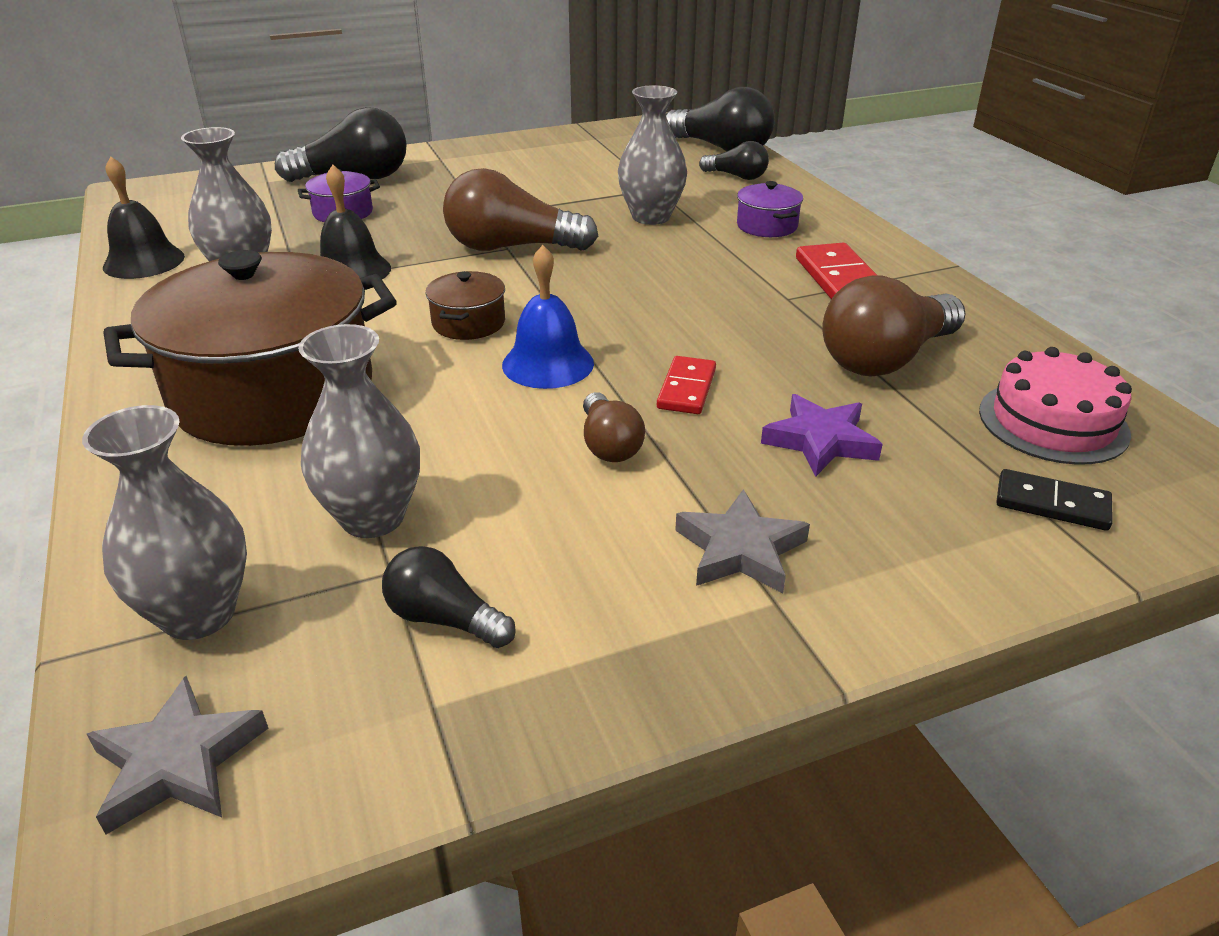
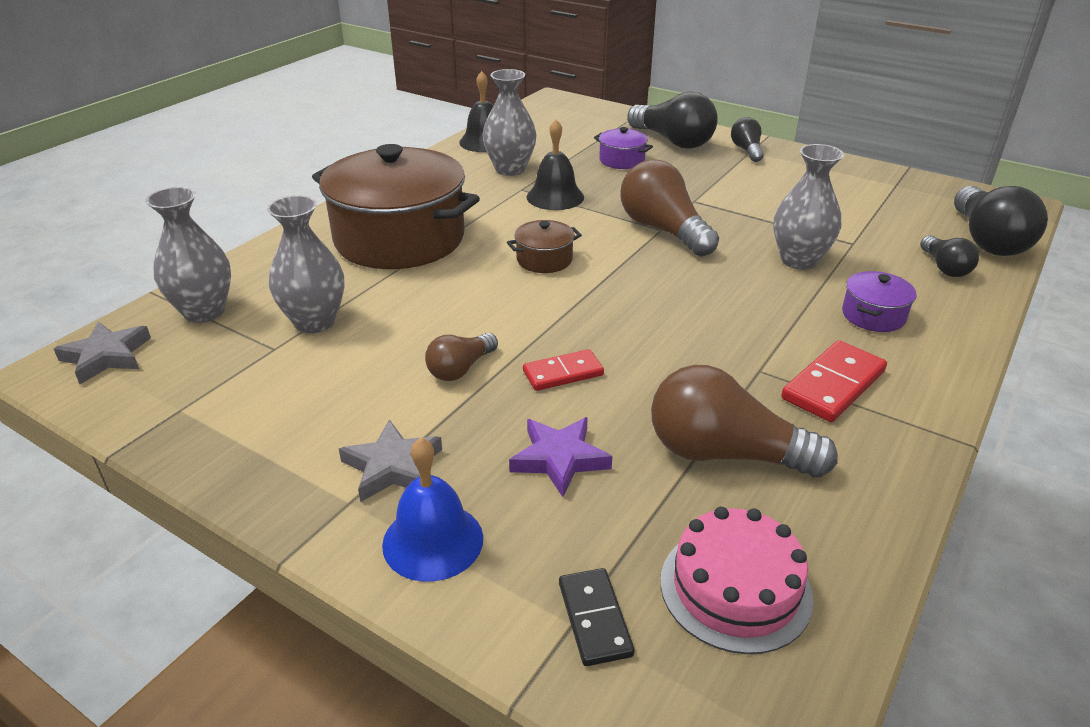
camera: 55 degrees right, 0 degrees up
(444, 619) = (247, 383): black light bulb -> black light bulb (746, 150)
(548, 364) = (530, 307): blue bell -> blue bell (433, 541)

